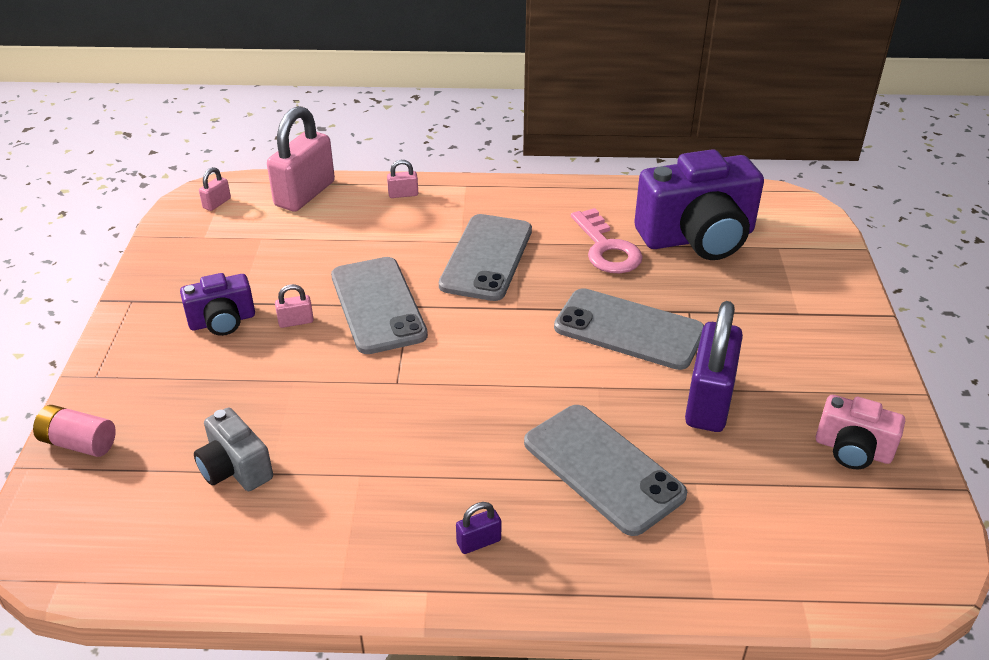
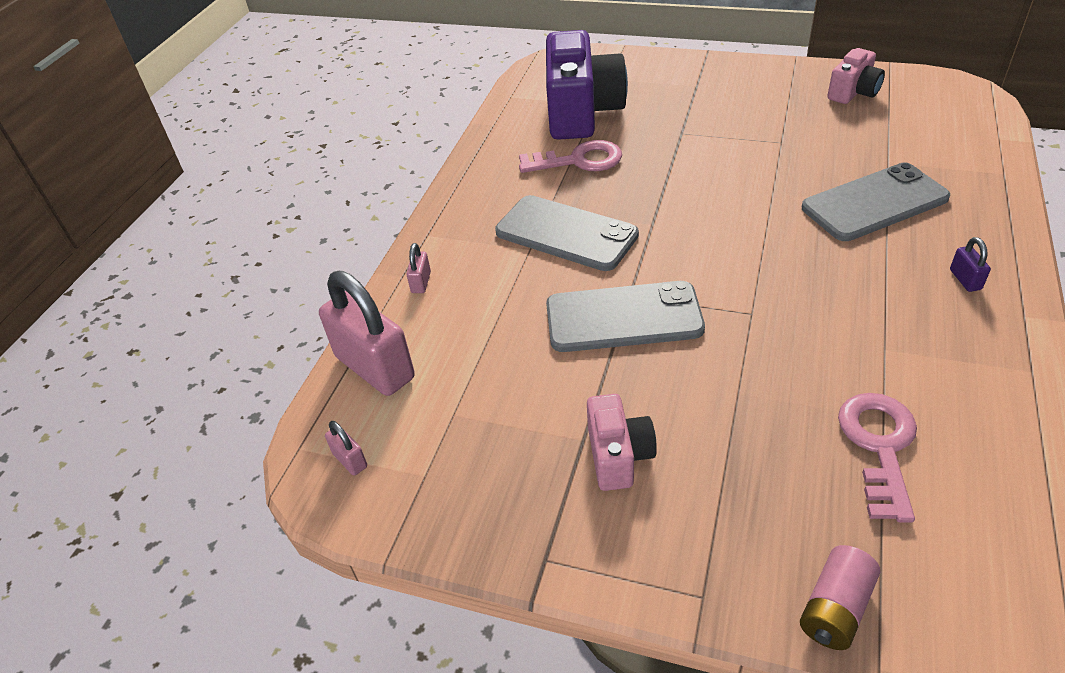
camera: 70 degrees left, 5 degrees up
(222, 321) = (618, 455): purple camera -> pink camera
(235, 468) = (879, 446): grey camera -> pink key
(296, 321) = (635, 386): pink padlock -> none
(629, 330) = (700, 165): grey phone -> none
(709, 401) = (797, 141): purple padlock -> none

